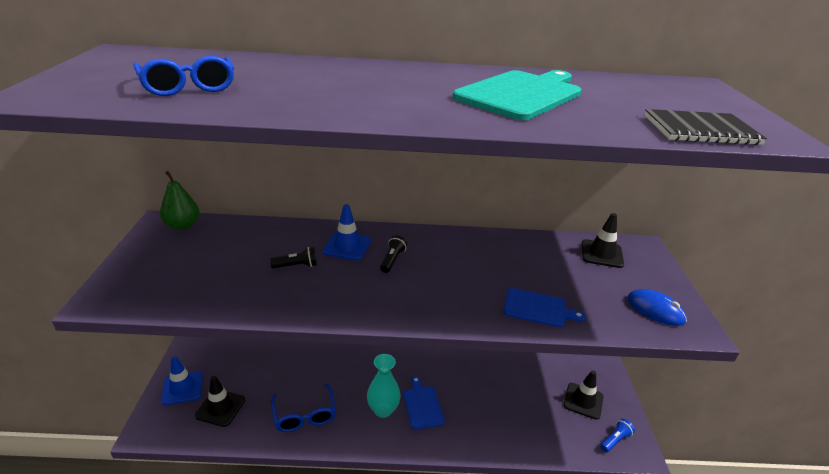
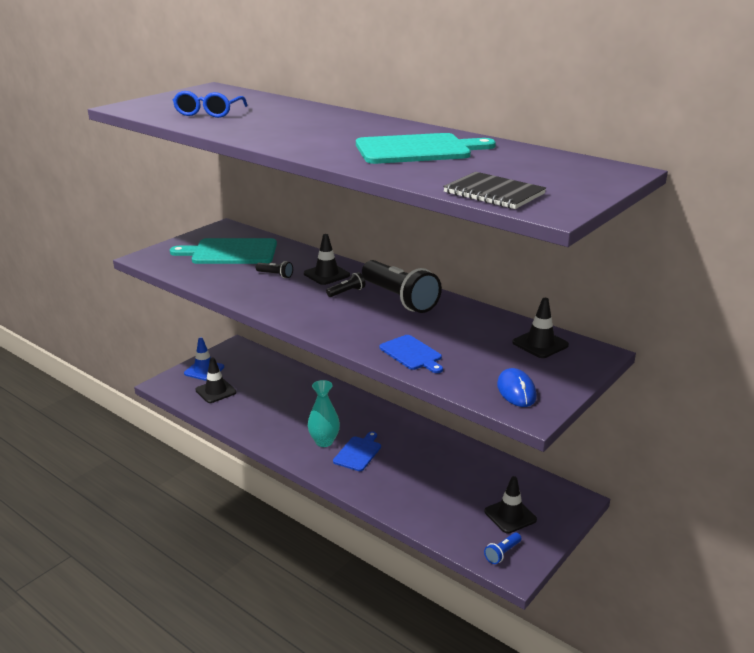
camera: 40 degrees right, 5 degrees down
(183, 226) = (235, 232): green pear -> none
(209, 254) = (230, 252): none -> turquoise cutting board
(304, 415) = (265, 419): blue glasses -> none
(347, 246) = (326, 274): blue traffic cone -> black traffic cone
(446, 250) = (399, 299): none -> black flashlight
(615, 440) = (502, 553): blue flashlight -> blue flashlight turned 135 degrees clockwise

